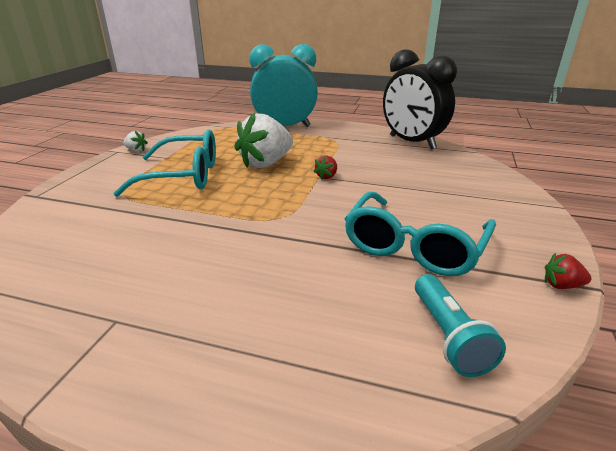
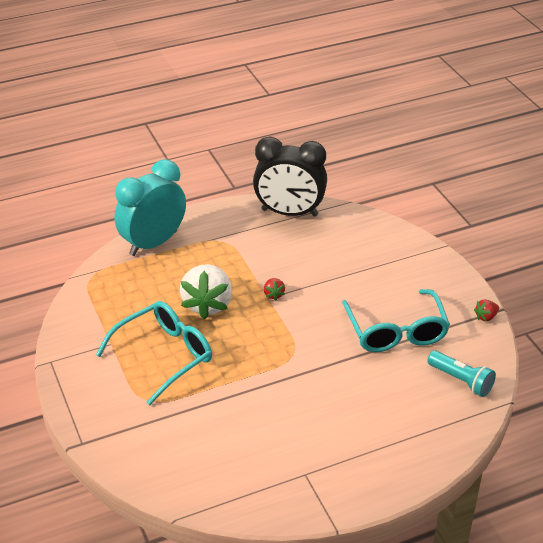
camera: 40 degrees left, 10 degrees up
(136, 150) = (67, 350): white strawberry -> none

